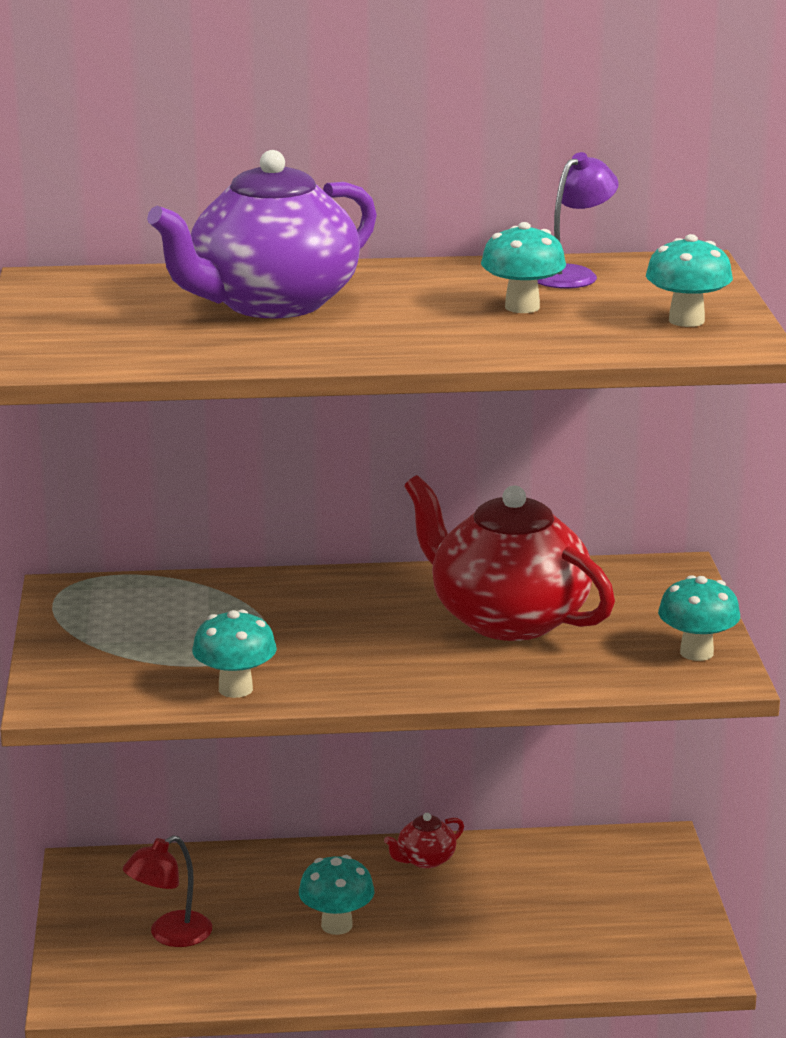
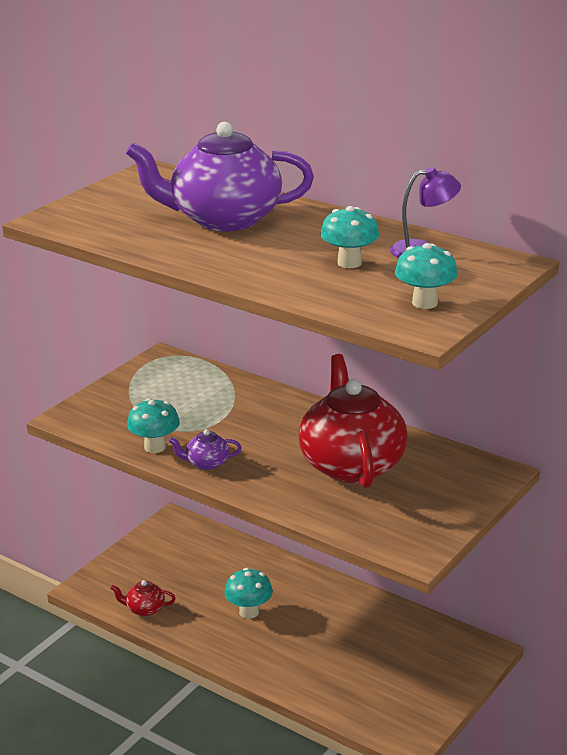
camera: 40 degrees right, 5 degrees up
(170, 935) = (166, 577): red lamp -> none
(333, 681) = (206, 463): none -> purple teapot
(425, 860) = (340, 597): red teapot -> red teapot (144, 609)
(696, 653) = (425, 532): turquoise mushroom -> none

